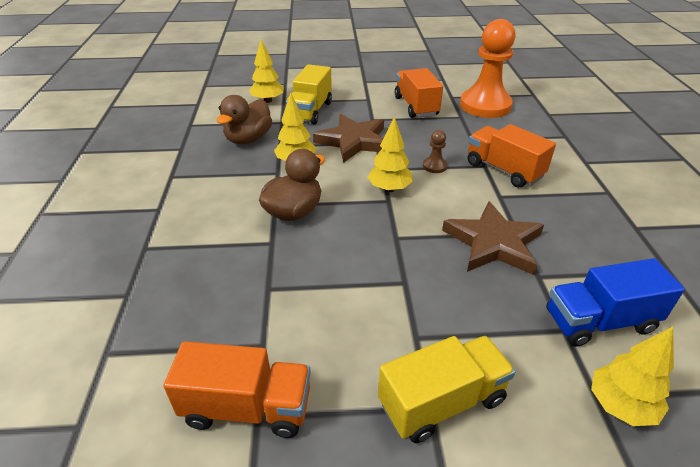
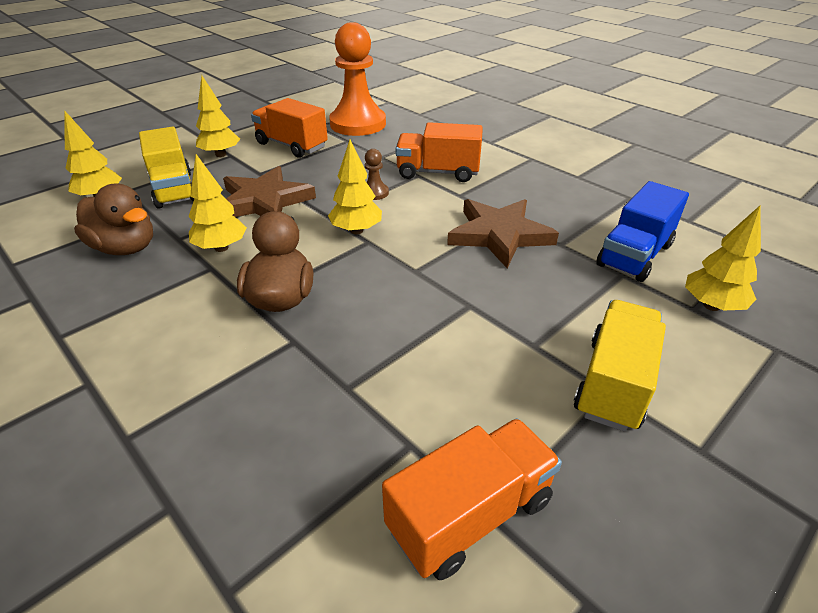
camera: 40 degrees left, 0 degrees up
(248, 139) = (125, 248): brown duck -> brown duck turned 45 degrees counterclockwise
(362, 96) = (221, 154): none -> yellow tree

